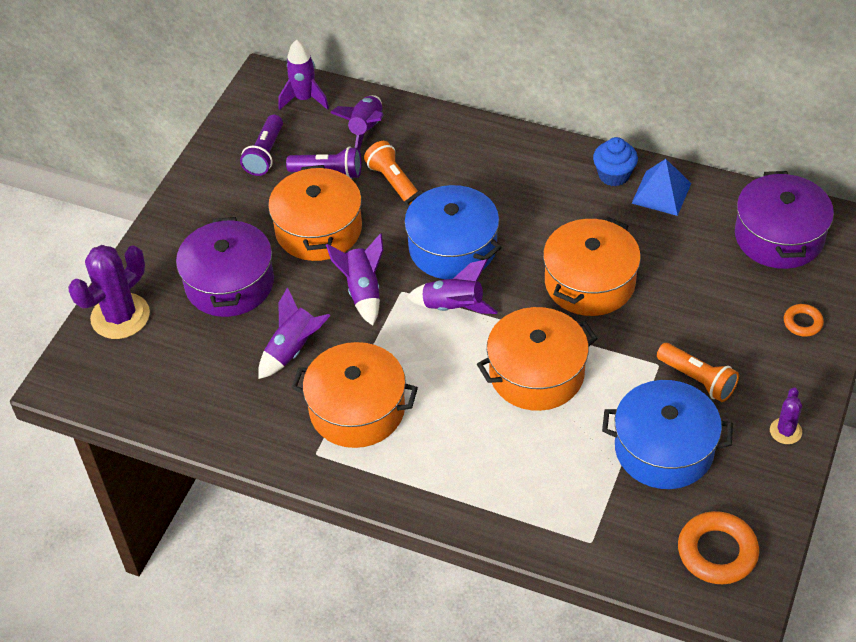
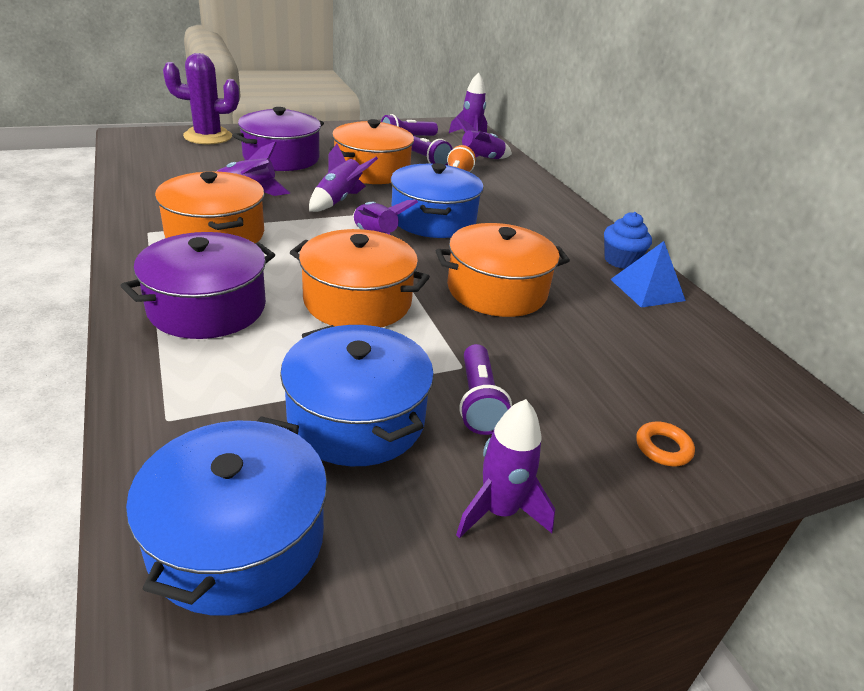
camera: 40 degrees right, 15 degrees down
(697, 380) = (478, 402): orange flashlight -> purple flashlight
(717, 552) = (237, 540): orange ring -> blue pot
(779, 236) = (729, 378): purple pot -> purple pot (207, 307)
(785, 431) = (499, 511): purple cactus -> purple rocket

